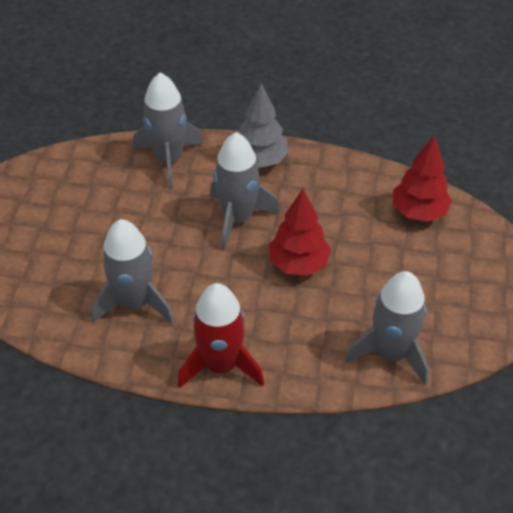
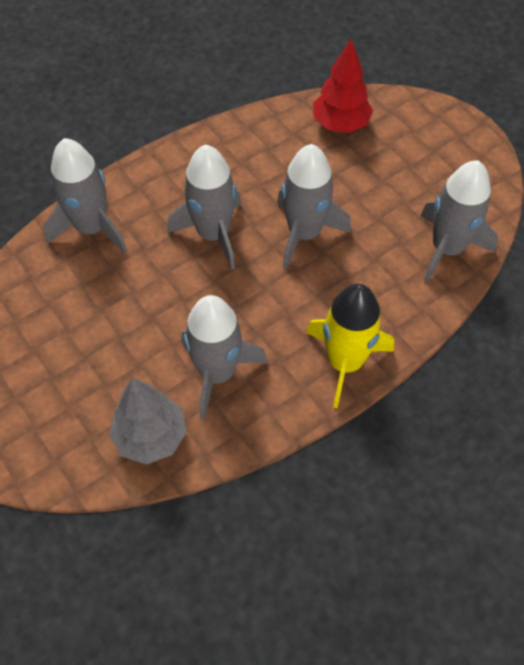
camera: 45 degrees left, 10 degrees up
(220, 365) = (345, 362): red rocket -> yellow rocket
(260, 160) = (172, 171): grey tree -> grey tree (151, 436)
(298, 264) = (304, 233): red tree -> grey rocket

